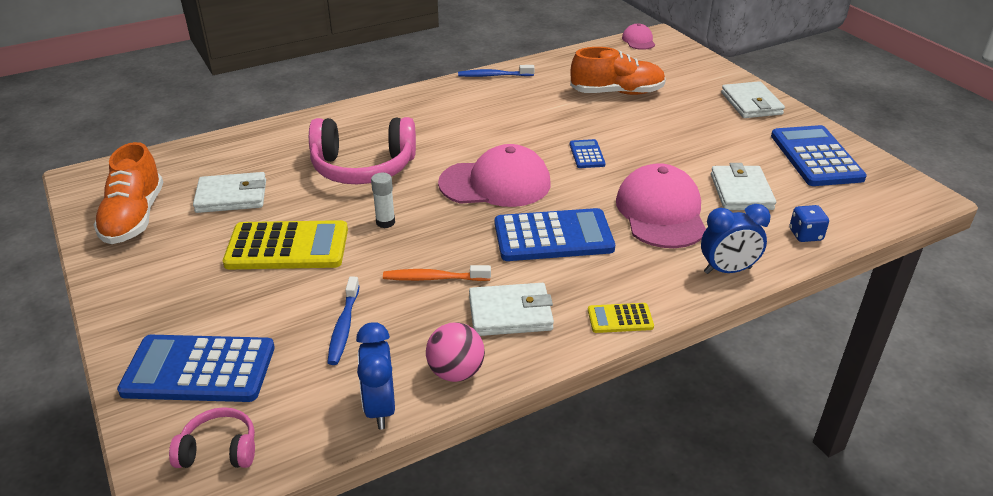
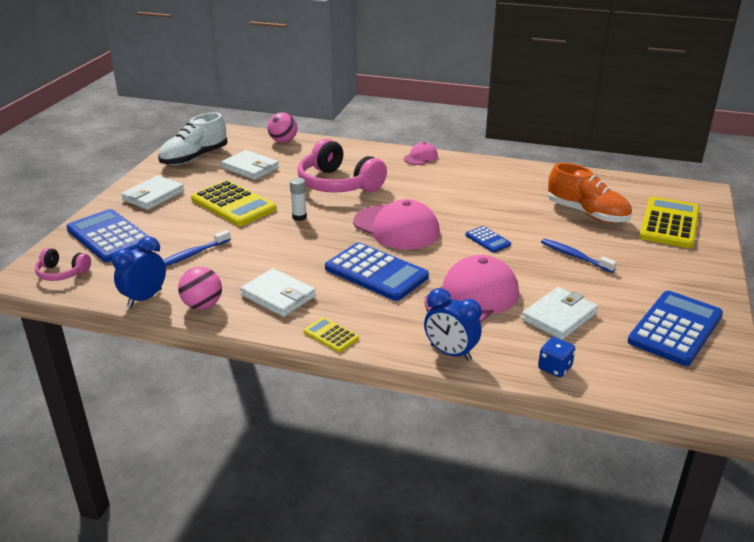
camera: 45 degrees right, 5 degrees down
(134, 218) = (194, 158): orange shoe -> white shoe
(215, 148) = (283, 141): none -> pink ball
(219, 450) = (62, 273): pink headphones -> pink headphones turned 150 degrees clockwise
(434, 278) = (273, 257): orange toothbrush -> none
(493, 76) = (514, 167): blue toothbrush -> blue toothbrush (574, 256)
(587, 154) = (488, 240): blue calculator -> blue calculator turned 105 degrees clockwise
(638, 40) = (677, 187): pink cap -> pink cap (420, 157)
(681, 74) = (669, 223): none -> yellow calculator
(751, 103) = (692, 268): white wallet -> white wallet (153, 196)

